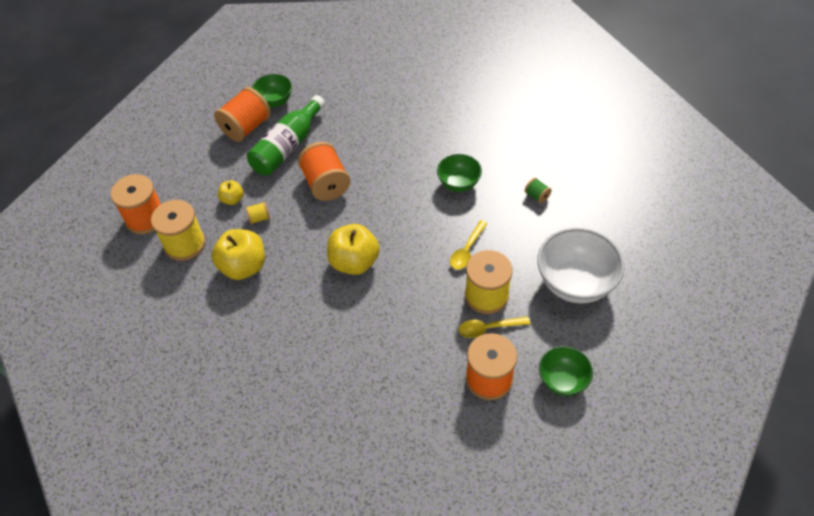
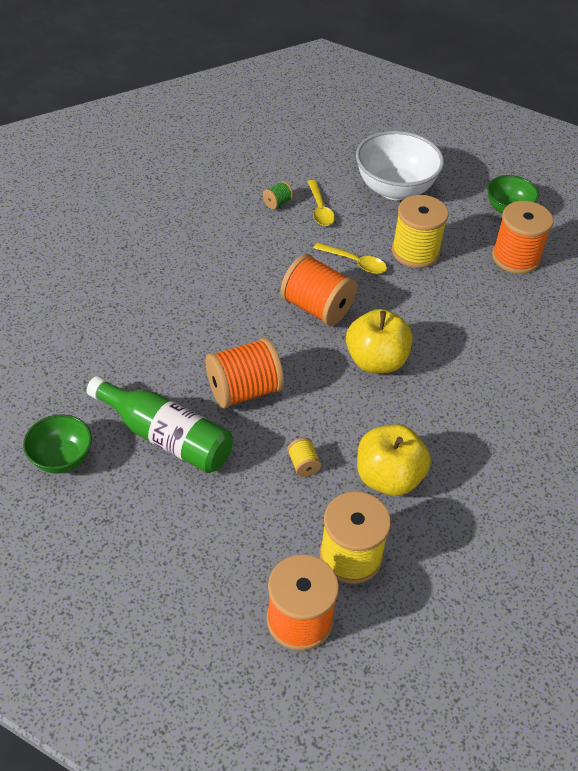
camera: 95 degrees left, 5 degrees down
(232, 199) = (266, 500): yellow apple -> none
(246, 127) = (114, 493): orange spool -> orange spool (317, 308)
(458, 183) = (254, 263): green bowl -> none
(489, 328) = (456, 253): yellow spoon -> yellow spoon (320, 209)

